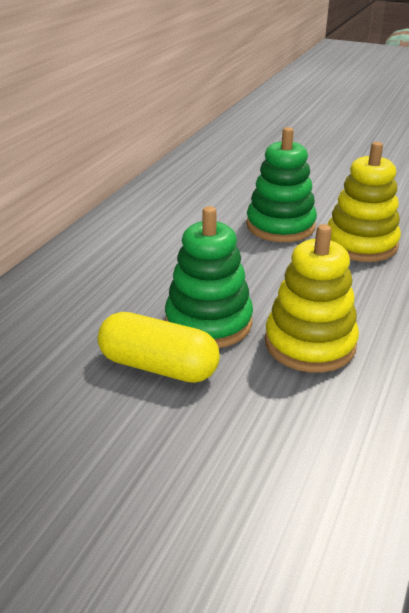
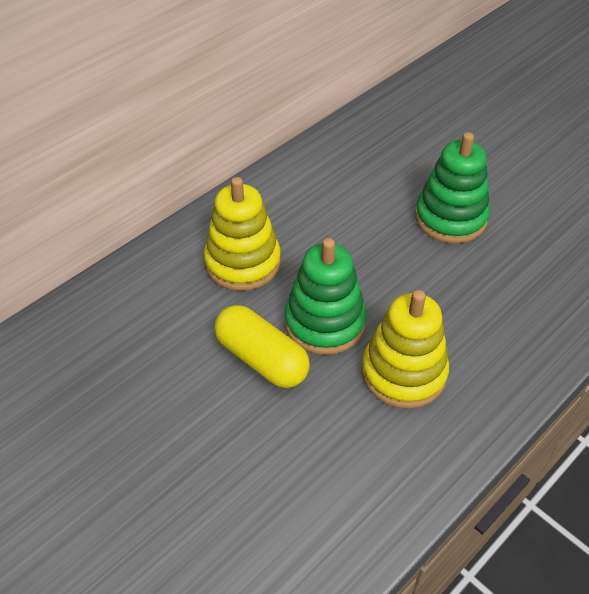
camera: 20 degrees right, 15 degrees up
(360, 244) = (521, 264): yellow stacking toy -> yellow stacking toy (243, 263)

